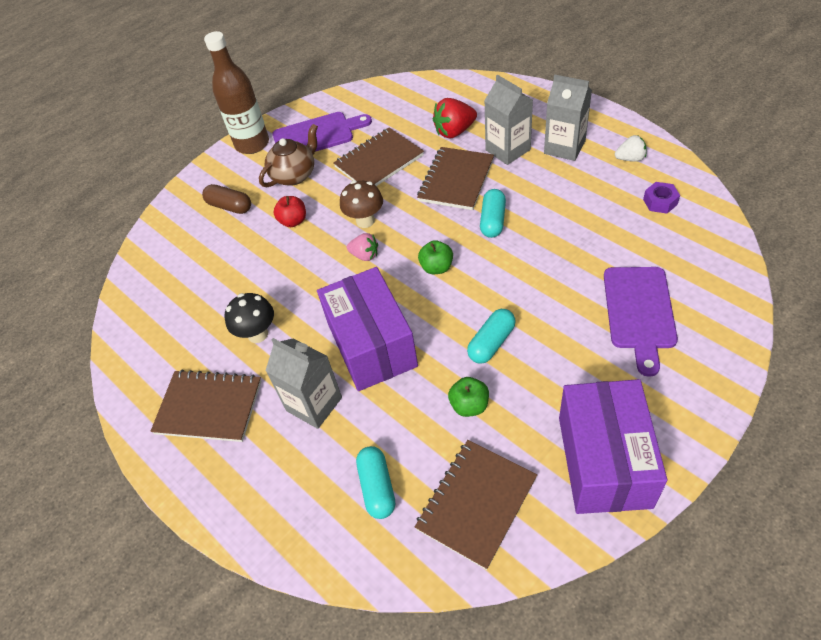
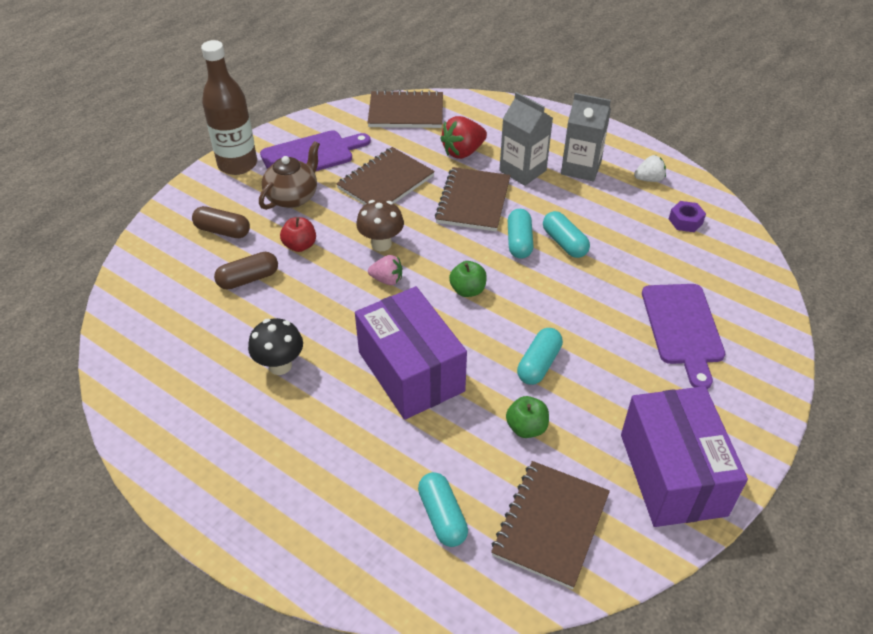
camera: 15 degrees left, 5 degrees down
(209, 407) = (237, 445): brown notebook -> brown notebook (406, 112)
(244, 252) = (248, 279): none -> brown capsule
(314, 404) = (357, 435): grey carton -> none
(536, 222) = (564, 243): none -> turquoise capsule

